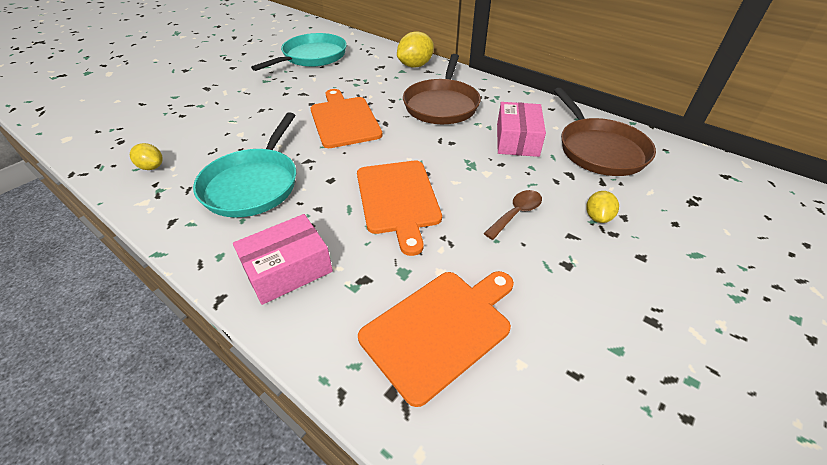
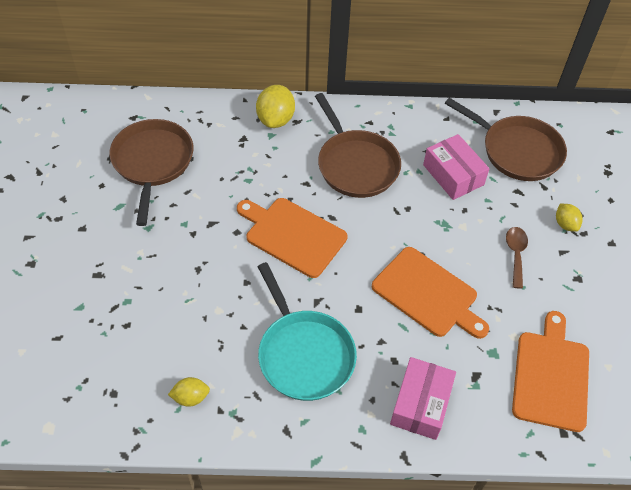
camera: 40 degrees left, 10 degrees up
(312, 57) = (152, 162): turquoise pan -> brown pan

